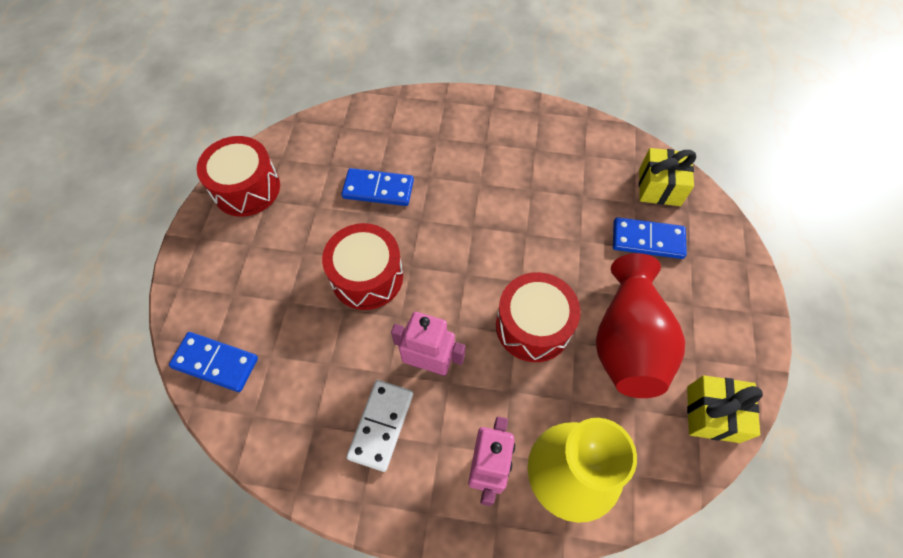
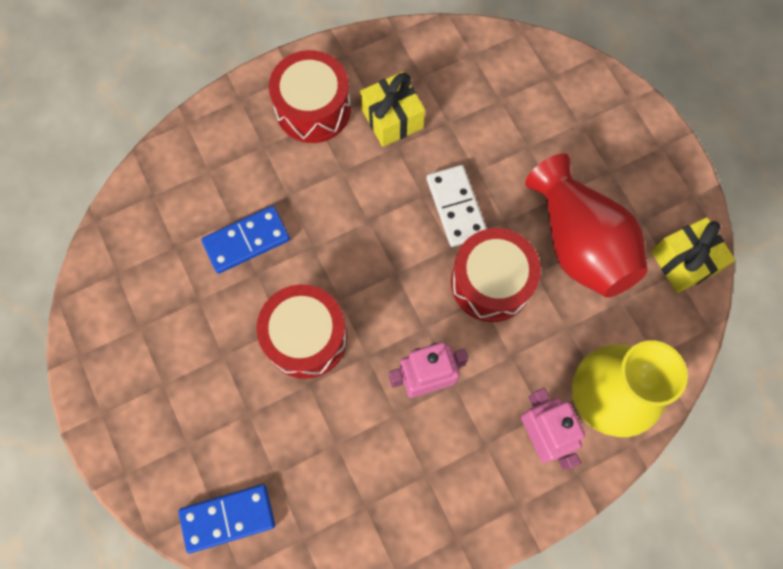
camera: 35 degrees left, 10 degrees up
(246, 188) = (107, 328): red drum -> red drum (313, 109)
(381, 425) = (424, 464): white domino -> white domino (456, 207)
(647, 240) = (535, 131): blue domino -> none
(659, 187) = (511, 69): yellow gift -> yellow gift (392, 119)

